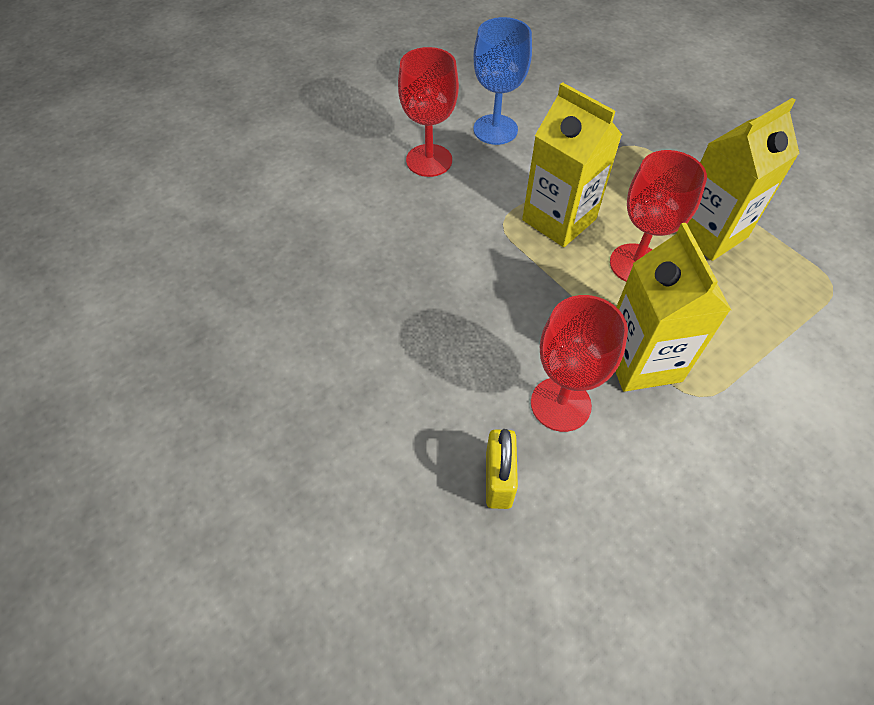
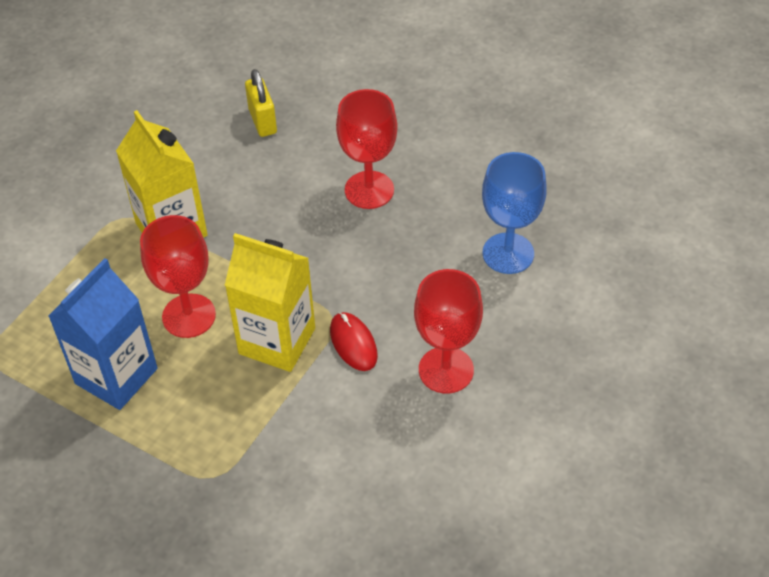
camera: 160 degrees right, 5 degrees down
(493, 199) = (353, 343): none -> red mouse
(495, 129) = (390, 442): blue goblet -> blue goblet (508, 253)
(560, 404) = (231, 179): red goblet -> red goblet (369, 190)
(709, 233) = (116, 376): yellow carton -> blue carton

